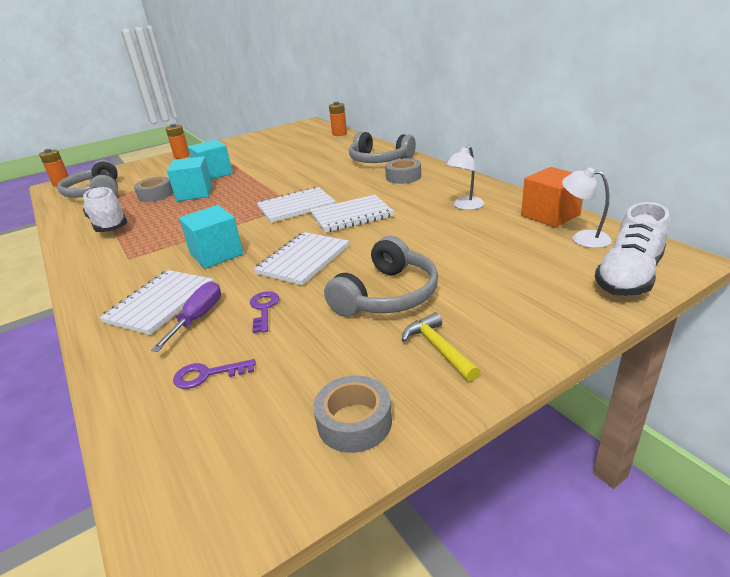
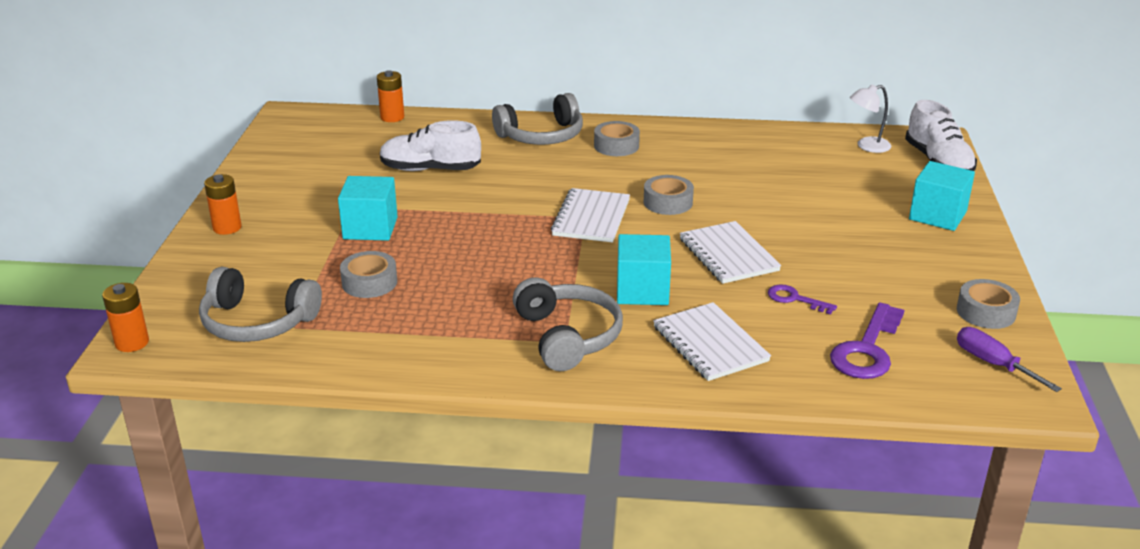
camera: 55 degrees left, 0 degrees up
(109, 224) = (423, 334): white shoe -> white shoe (430, 169)
(195, 193) = (422, 257): turquoise cube -> turquoise cube (937, 215)
(198, 317) = (767, 332): purple screwdriver -> purple screwdriver (993, 364)
(207, 375) = (867, 349): purple key -> purple key, size x1.79
(351, 215) = (668, 202): white notebook -> grey tape
(386, 295) = (845, 245): grey headphones -> grey headphones (567, 336)
(438, 348) = (941, 256): yellow hammer -> none
(465, 206) = (739, 154): white lamp -> none
(550, 215) = (813, 136): orange cube -> none

